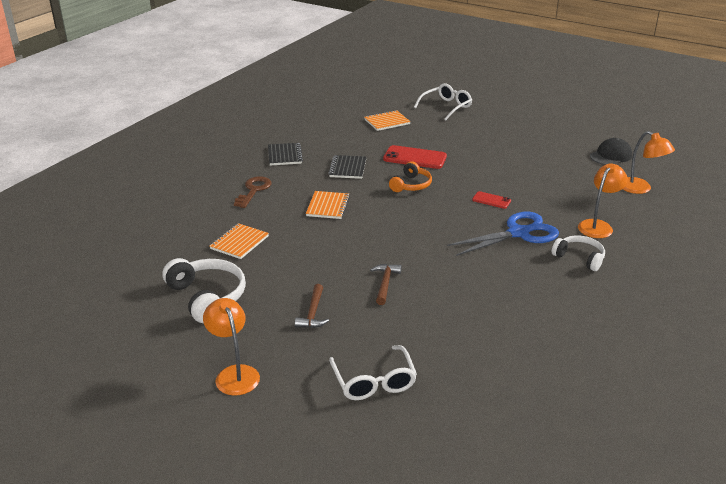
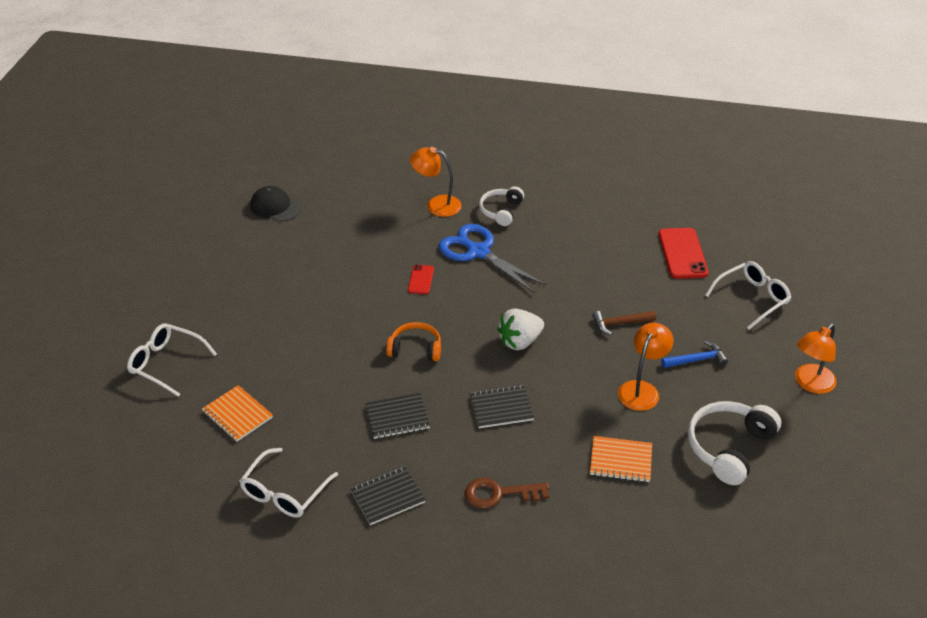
camera: 110 degrees left, 10 degrees up
(313, 313) = (696, 360): brown hammer -> blue hammer
(314, 128) = (284, 492): none -> white glasses
(328, 206) = (501, 408): orange notebook -> black notebook
(392, 229) = (520, 341): none -> white strawberry
(415, 158) = (342, 361): red phone -> red phone (682, 253)
(640, 189) = (347, 183): orange lamp -> orange lamp (642, 389)

